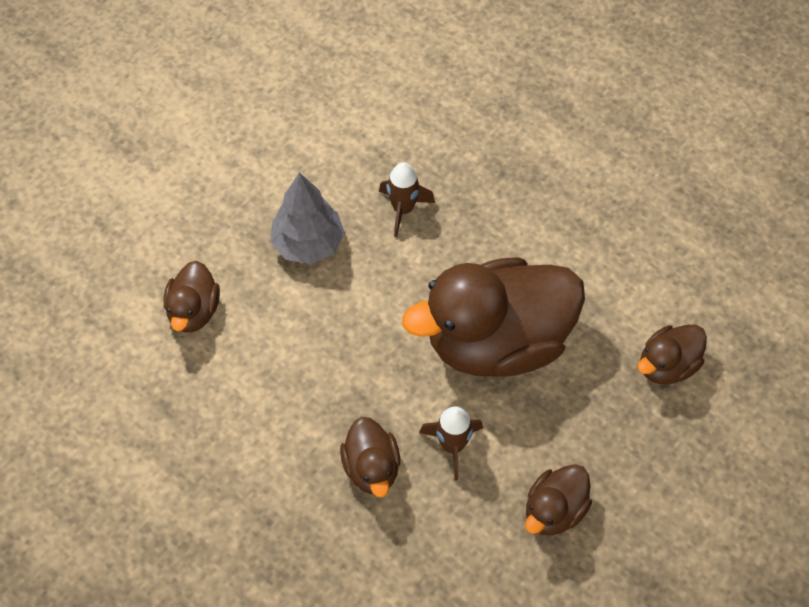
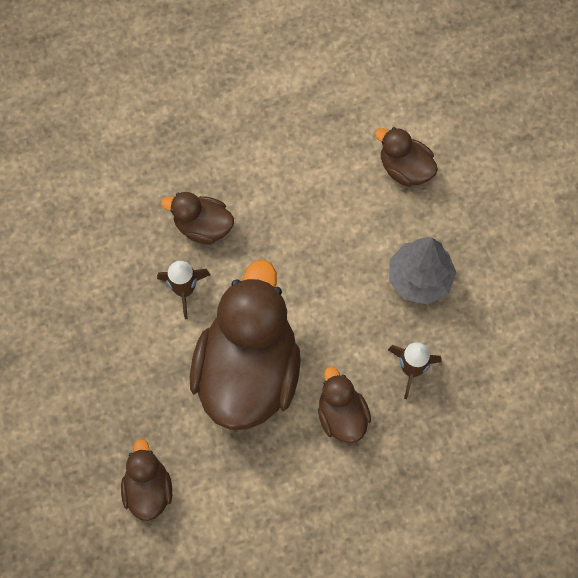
camera: 120 degrees right, 10 degrees up
(554, 510) = (92, 331): brown duck -> brown duck (342, 415)

